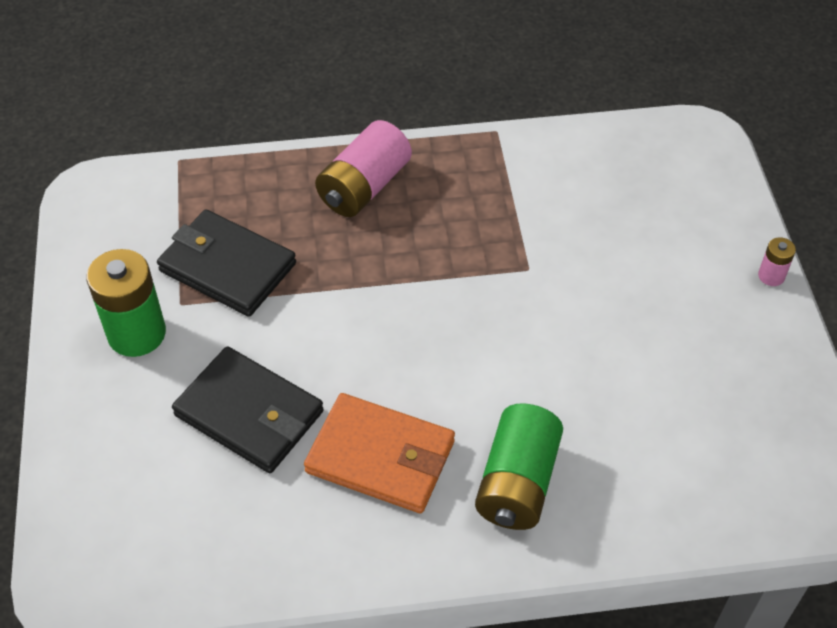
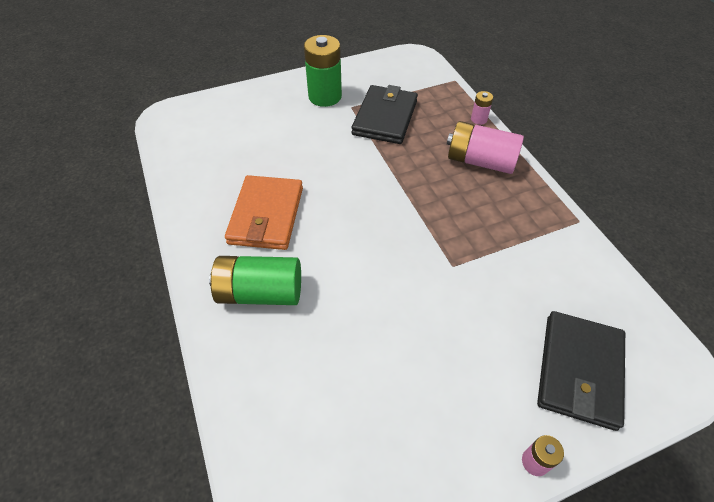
camera: 75 degrees right, 0 degrees up
(249, 413) = (284, 151): black wallet -> black wallet (579, 371)
(280, 161) = (478, 119): none -> pink battery

